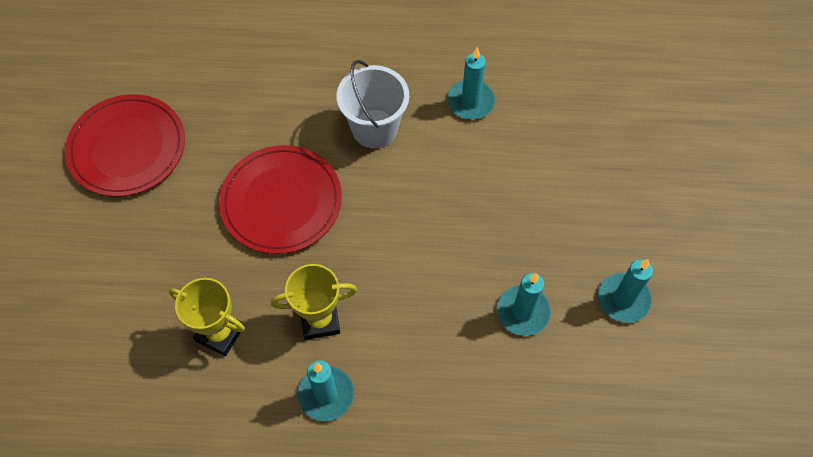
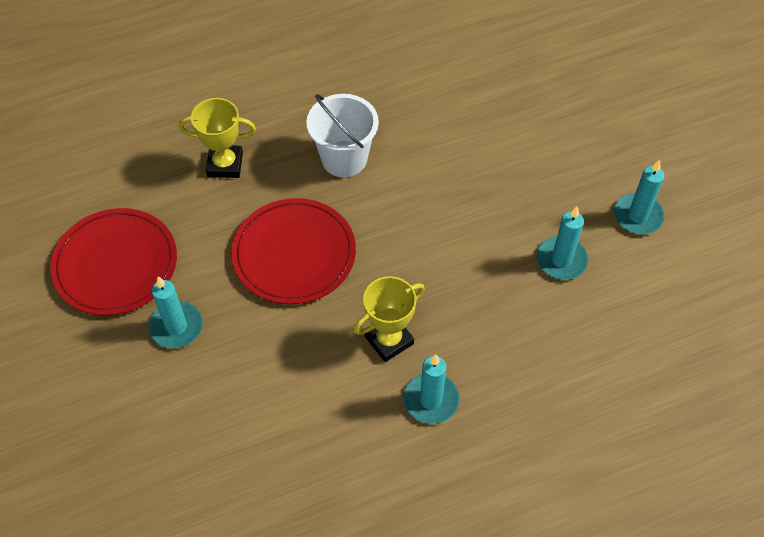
camera: 25 degrees left, 5 degrees down
(220, 333) = (303, 390): yellow trophy -> yellow trophy (225, 164)
(470, 102) = (417, 104): turquoise candle -> turquoise candle (176, 326)

